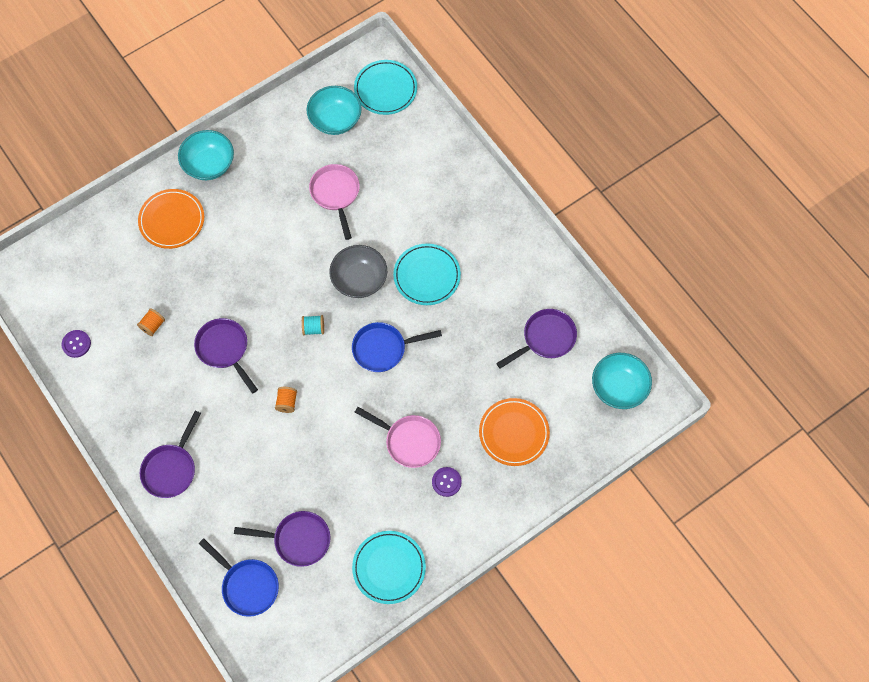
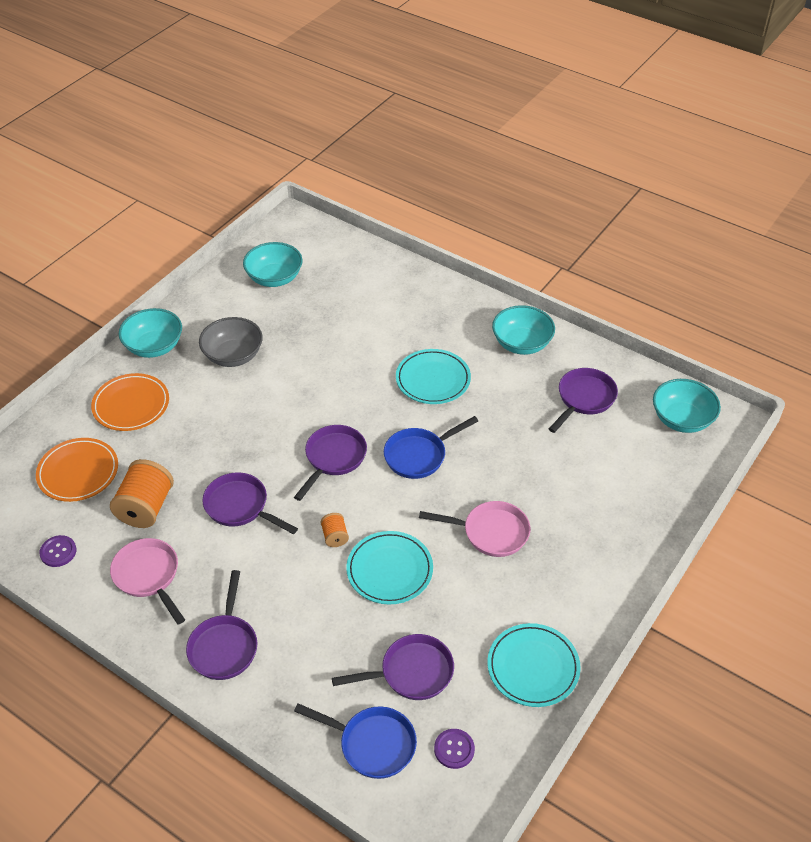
camera: 20 degrees left, 20 degrees down
(153, 325) = (146, 507): orange spool -> orange spool, size x2.01
(313, 328) = (333, 458): turquoise spool -> purple pan
(336, 194) = (303, 337): pink pan -> pink pan (148, 576)
(359, 279) = (363, 402): grey bowl -> grey bowl (233, 355)
(385, 89) = (315, 243): turquoise plate -> turquoise plate (389, 570)
(446, 482) = (552, 559): purple button -> purple button (454, 749)
(514, 433) = (599, 491): orange plate -> orange plate (78, 472)
(519, 263) = (521, 343): none -> turquoise bowl

